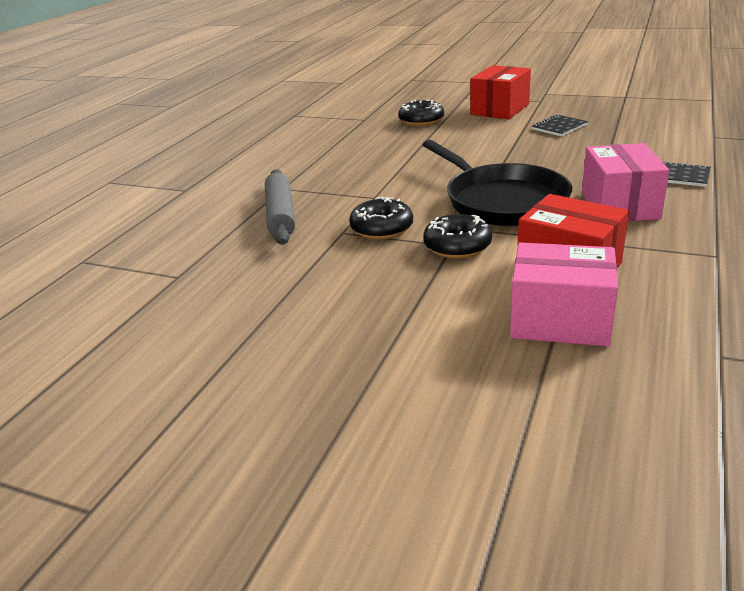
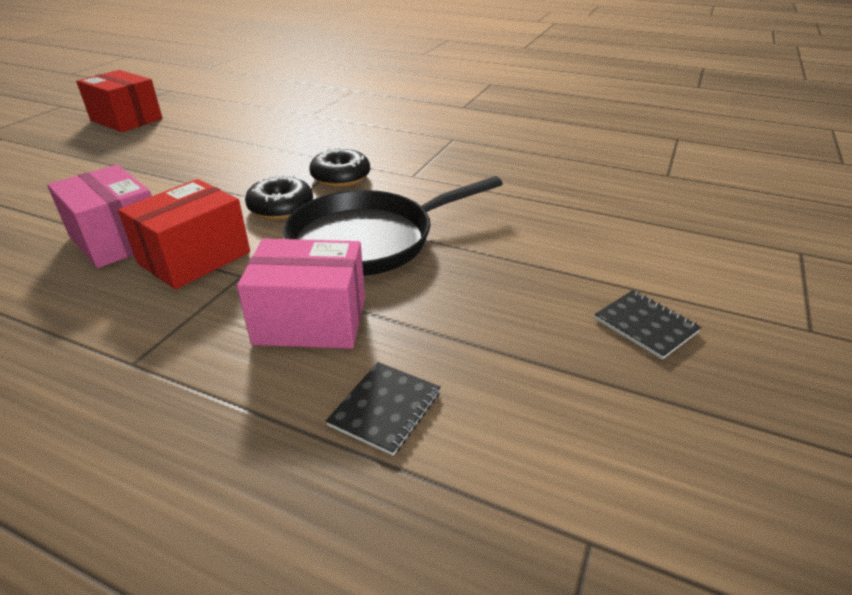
camera: 90 degrees right, 5 degrees up
(280, 215) = (393, 139): grey rolling pin -> none
(421, 121) = (666, 210): black donut -> none
(499, 109) = (738, 278): red box -> red box (126, 120)
(559, 320) = (117, 239): pink box -> pink box turned 60 degrees counterclockwise

